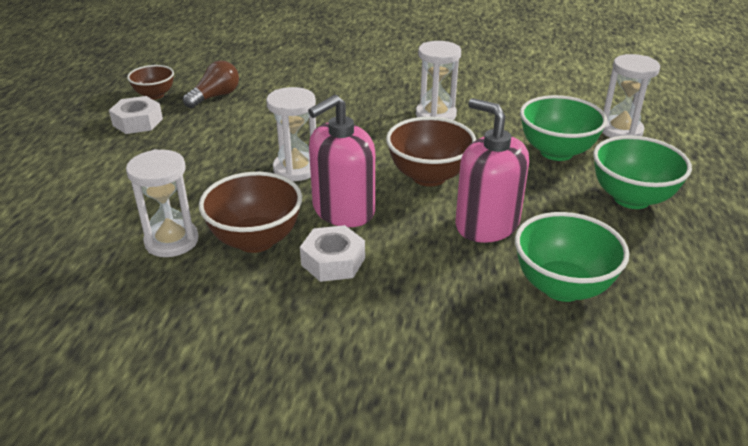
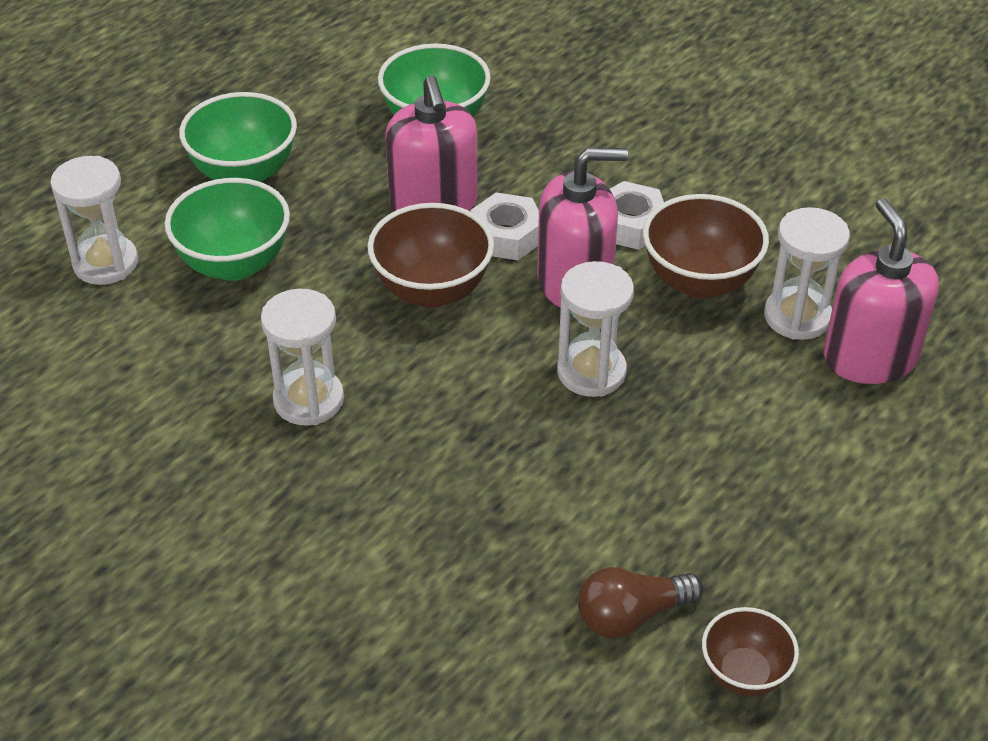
camera: 150 degrees left, 10 degrees up
(110, 232) = (869, 357): none -> pink soap dispenser
(138, 122) = (794, 592): white nut -> white nut (506, 236)

